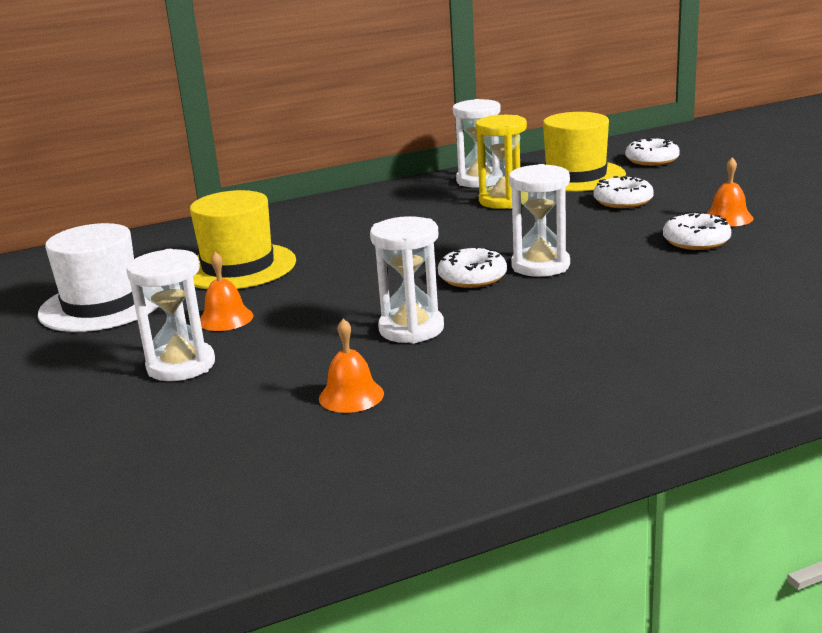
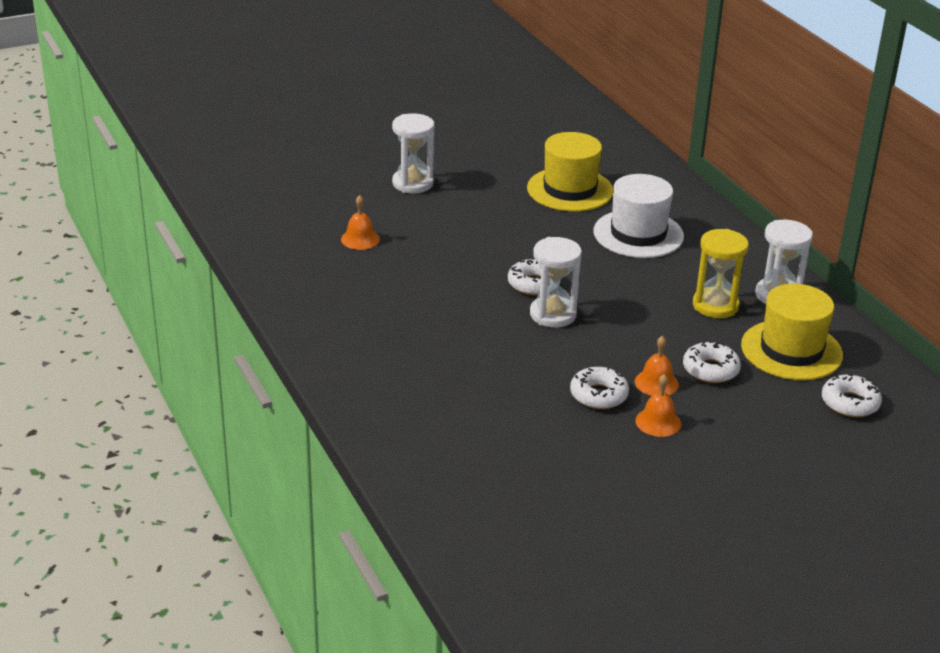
camera: 85 degrees right, 10 degrees up
(102, 305) = (509, 148): white hat -> white hat (638, 234)
(225, 318) = (478, 192): orange bell -> orange bell (656, 383)
(411, 329) = (447, 258): white hourglass -> none

